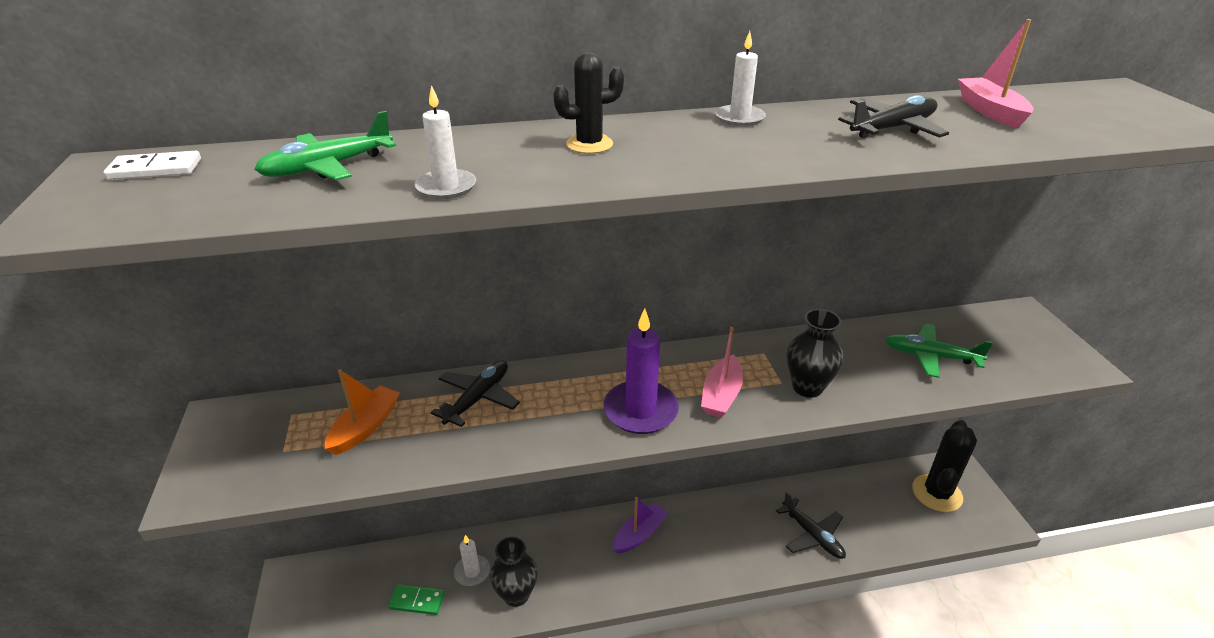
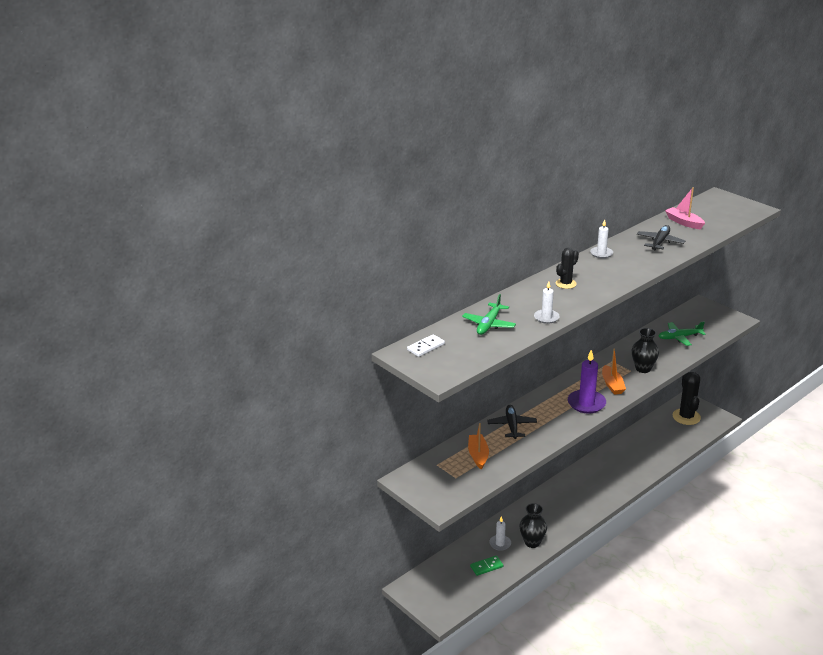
camera: 30 degrees left, 5 degrees down
(640, 534) = (565, 493): purple boat -> none
(721, 395) = (612, 385): pink boat -> orange boat
(812, 535) = (645, 458): black plane -> none

